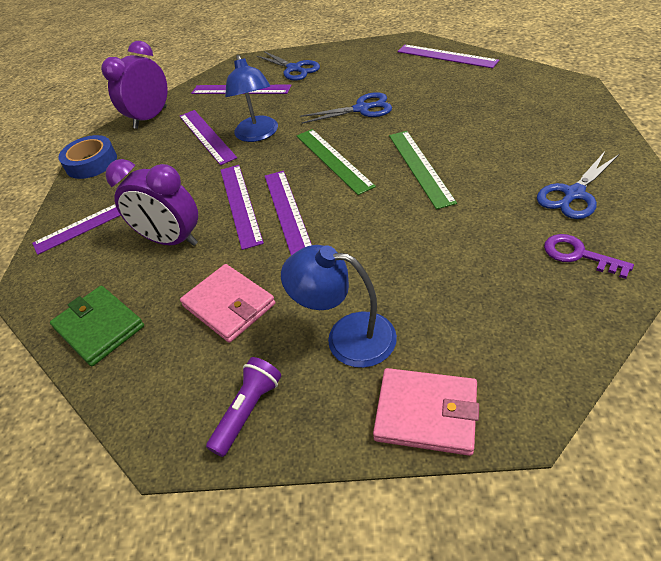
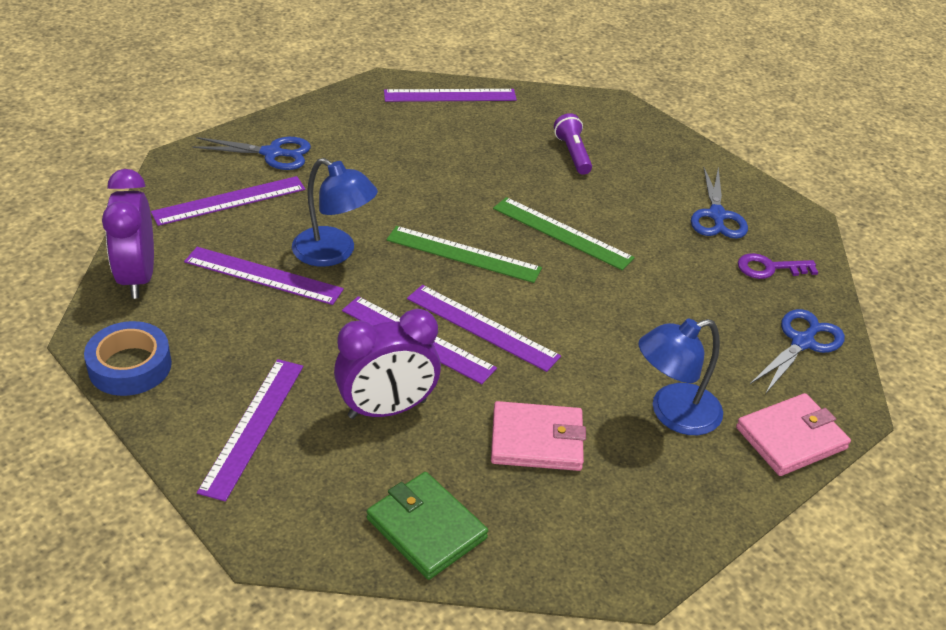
camera: 50 degrees left, 5 degrees down
(99, 327) = (426, 528): green wallet -> green wallet turned 45 degrees clockwise
(248, 411) = (665, 512): purple flashlight -> purple flashlight (573, 154)
(362, 109) = (425, 185): blue scissors -> blue scissors (802, 342)

